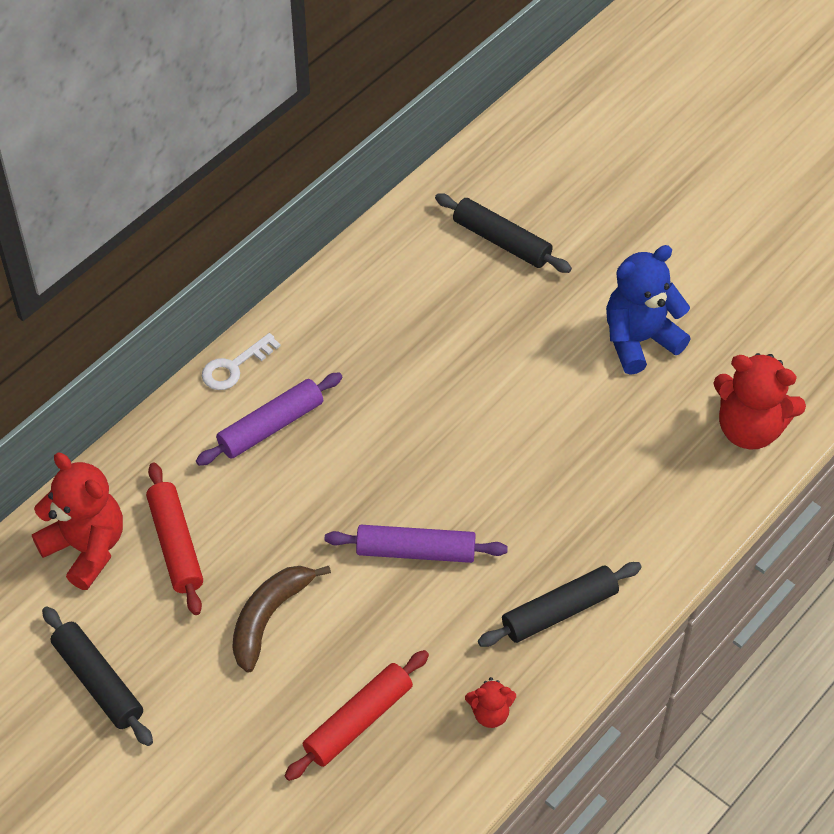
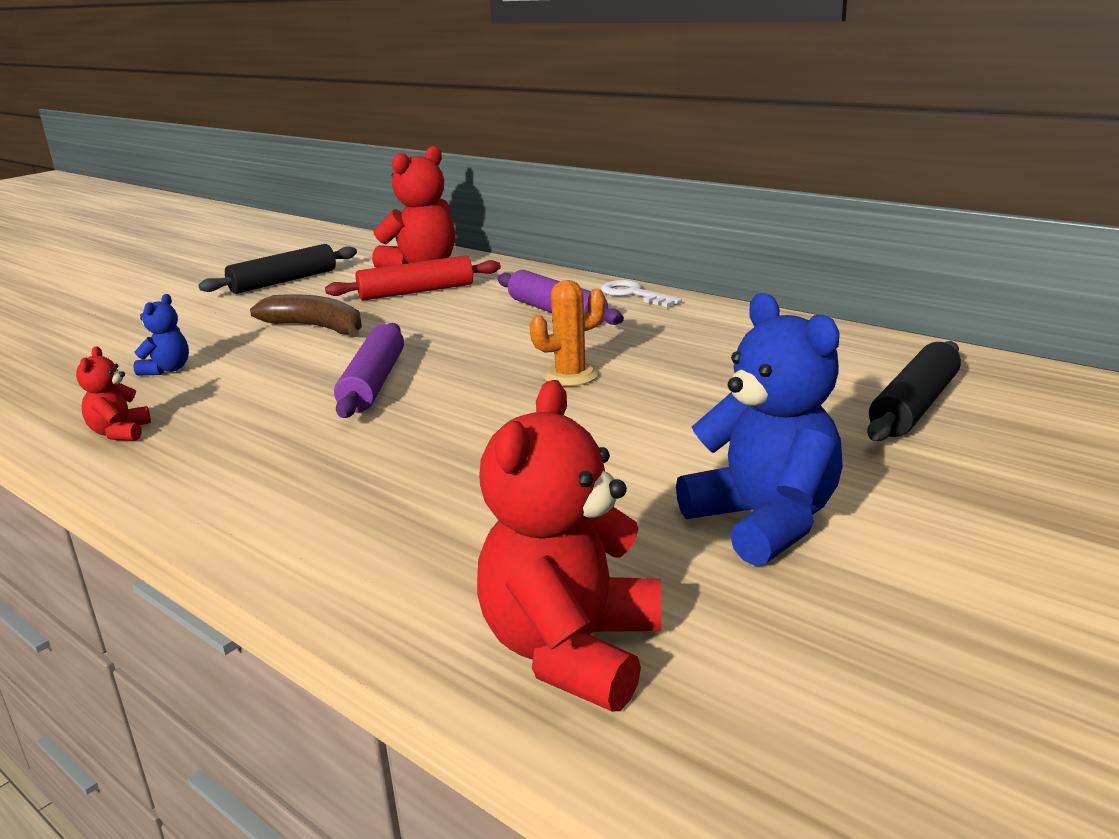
camera: 90 degrees right, 30 degrees down
(358, 721) = (167, 370): red rolling pin -> blue teddy bear
(422, 420) = (570, 376): none -> orange cactus
(559, 611) = (241, 470): black rolling pin -> none

